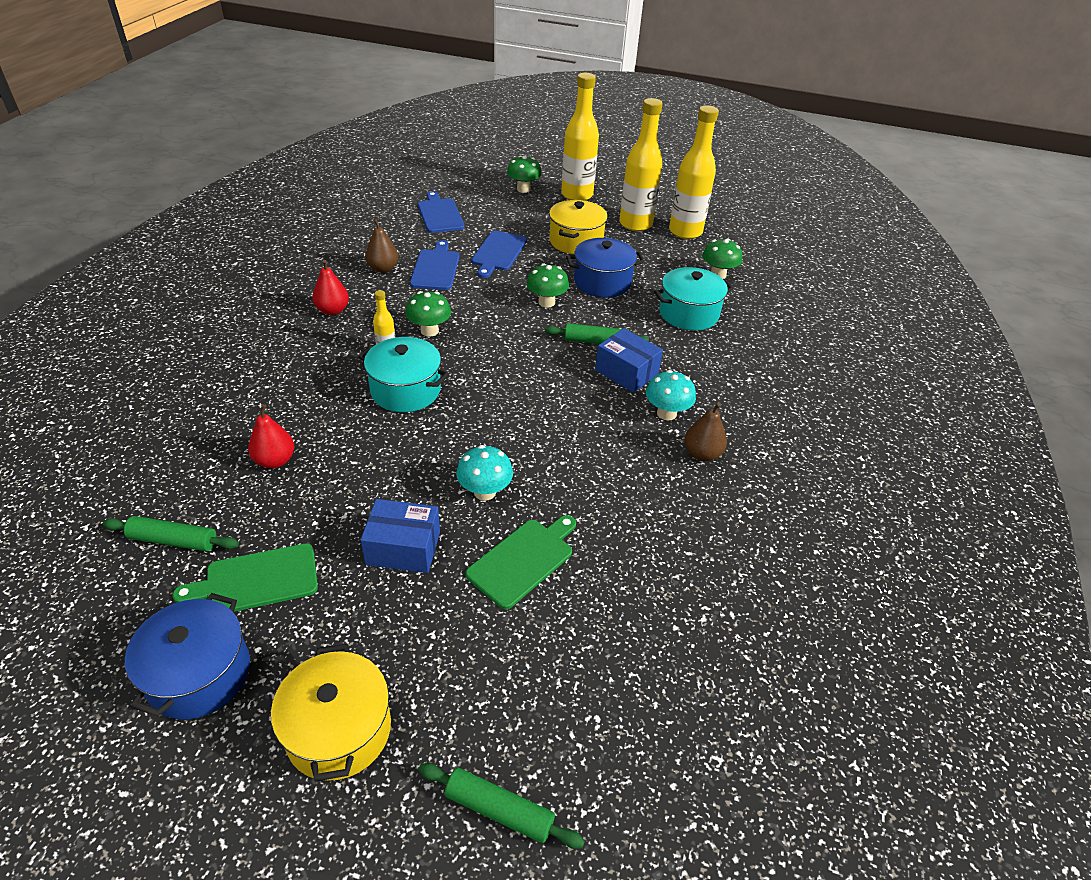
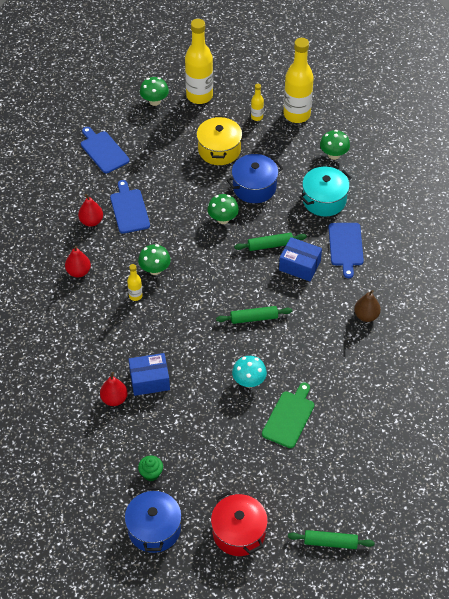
camera: 15 degrees left, 10 degrees up
(173, 540) = (90, 466): green rolling pin -> green rolling pin (254, 318)
(256, 580) = (151, 473): green cutting board -> green cupcake
(339, 730) = (239, 532): yellow pot -> red pot
(383, 268) = (91, 221): brown pear -> red pear
(403, 548) = (220, 430): blue box -> blue box (149, 380)
(405, 390) = (165, 324): turquoise pot -> none
(498, 253) = (167, 179): blue cutting board -> blue cutting board (345, 246)
(635, 224) = (257, 117): yellow bottle -> yellow bottle, size x0.45
(666, 413) = (336, 291): turquoise mushroom -> none

